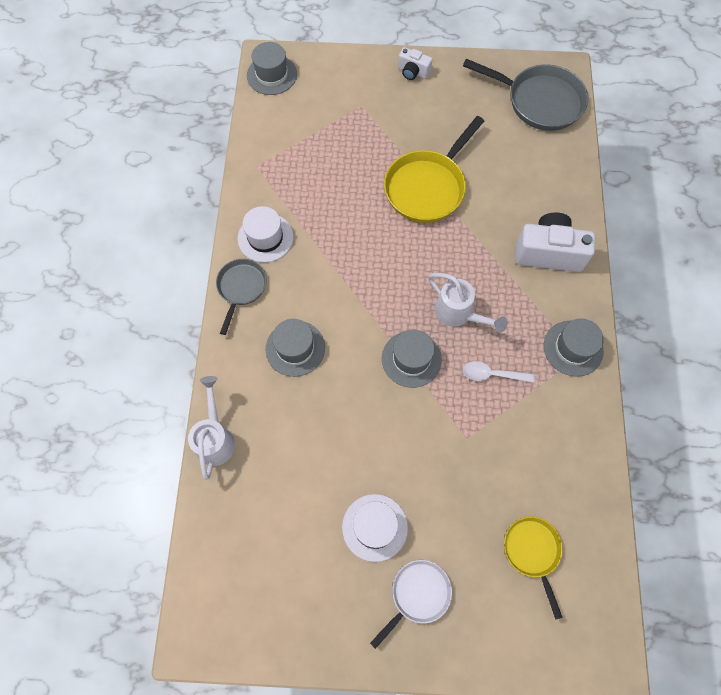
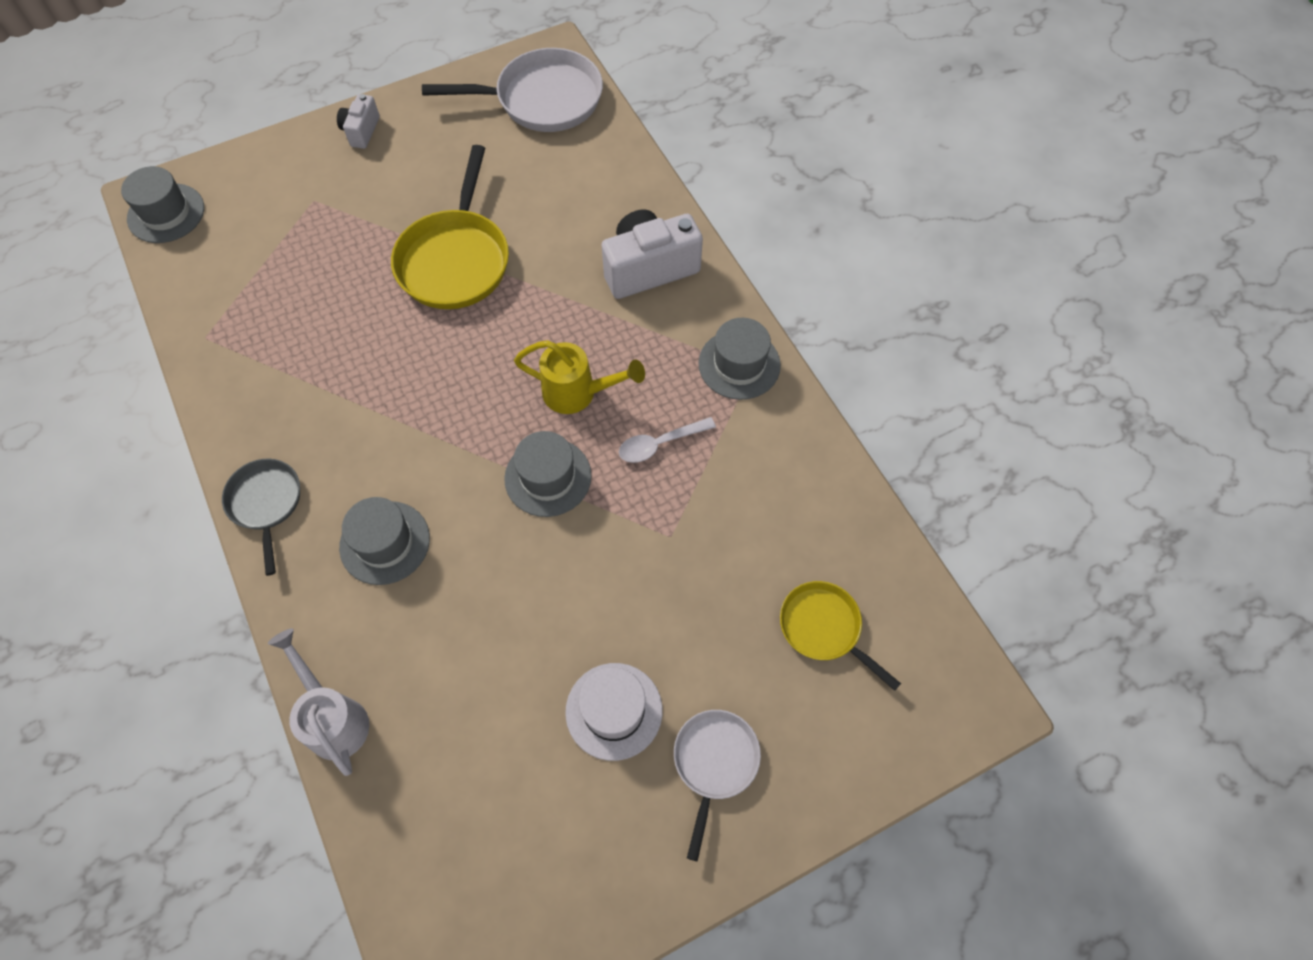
camera: 30 degrees left, 5 degrees down
(265, 238) = (267, 422): white hat -> none
(413, 72) = (361, 131): white camera -> white camera turned 105 degrees clockwise
(458, 314) = (578, 393): white watering can -> yellow watering can
(539, 101) = (542, 99): grey pan -> white pan

